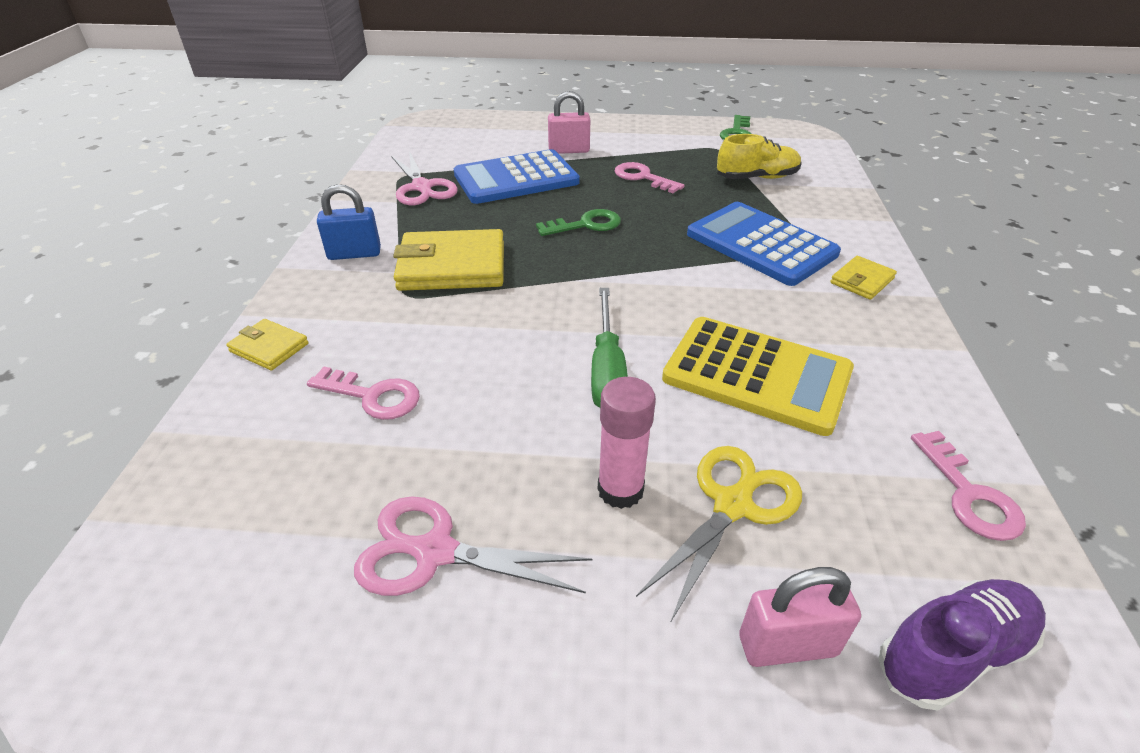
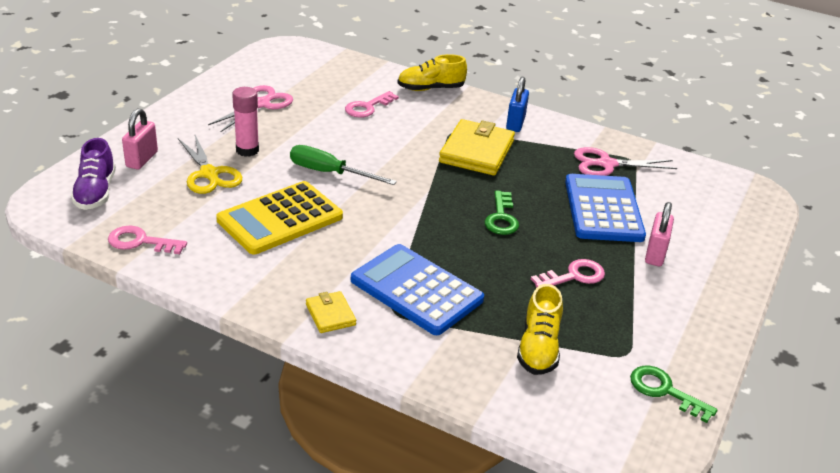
camera: 110 degrees right, 5 degrees down
(269, 347) = (430, 88): yellow wallet -> yellow shoe
(761, 244) = (416, 290): blue calculator -> blue calculator turned 120 degrees counterclockwise

